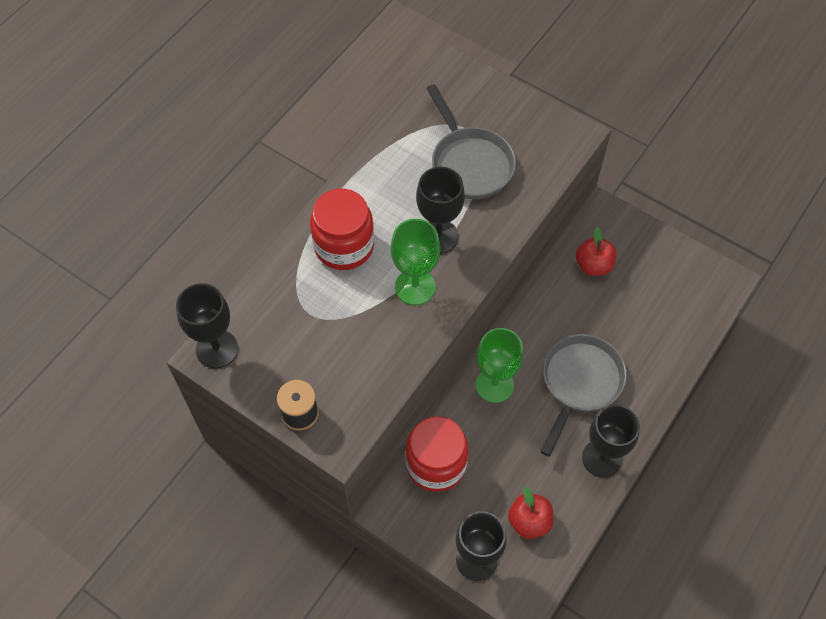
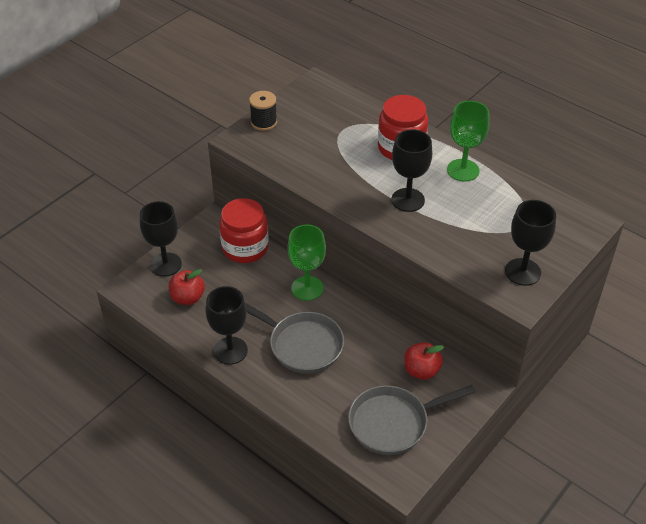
camera: 95 degrees right, 15 degrees down
(217, 349) = (319, 86): black goblet -> black goblet (522, 272)
(415, 287) = (361, 184): green goblet -> green goblet (463, 170)
(469, 163) = (483, 224): grey pan -> grey pan (393, 423)

